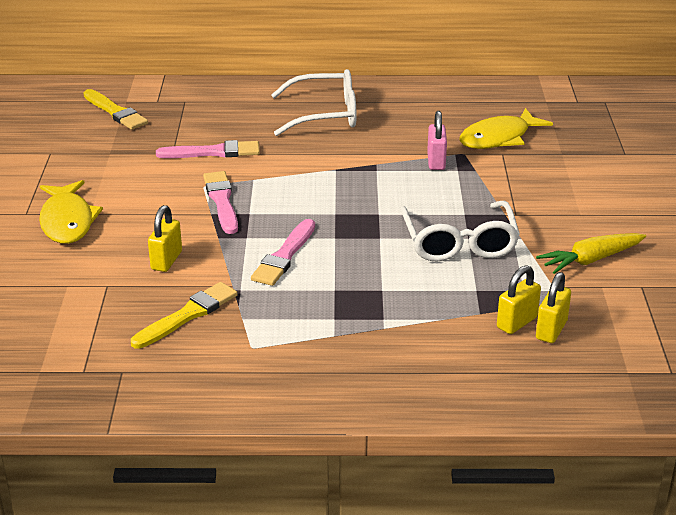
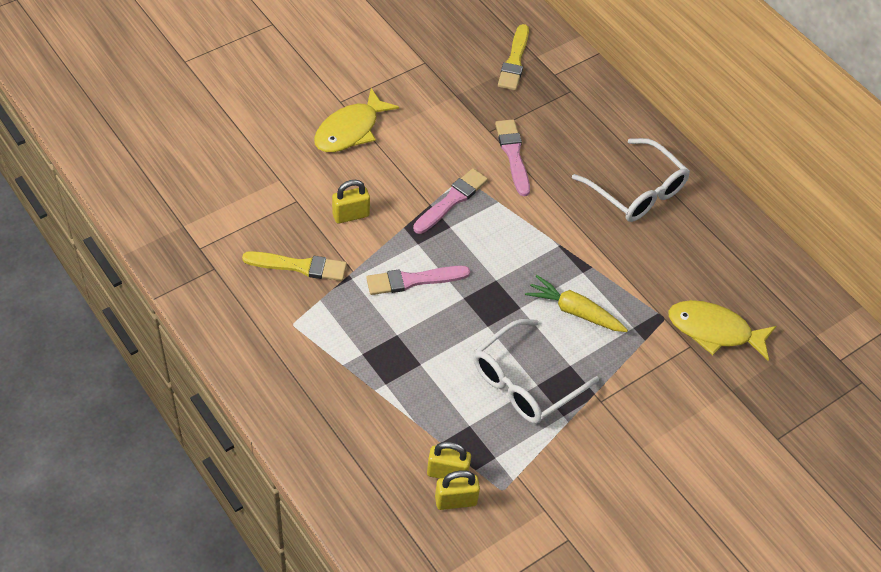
camera: 50 degrees right, 20 degrees up
(213, 152) = (513, 155): pink brush -> pink brush turned 150 degrees counterclockwise
(436, 161) = (633, 305): pink padlock -> none
(590, 260) = (576, 486): yellow carrot -> yellow carrot (574, 311)

